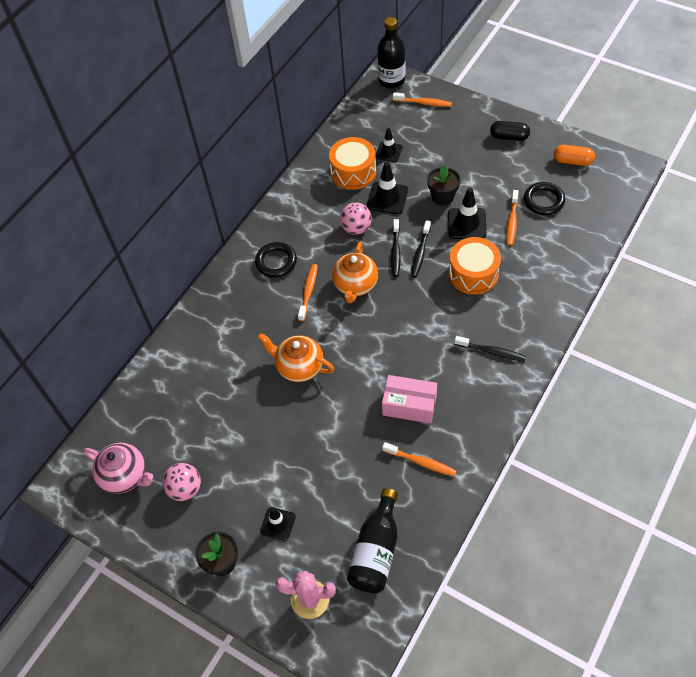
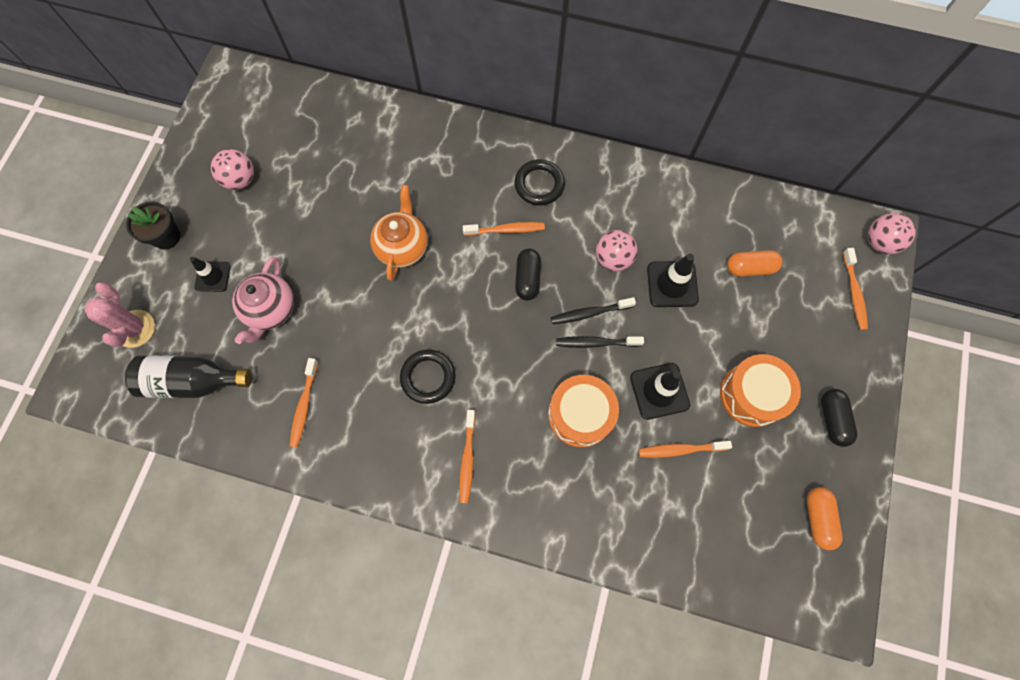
camera: 70 degrees right, 15 degrees up
(125, 476) = (247, 122): pink teapot -> pink teapot (270, 310)
(353, 172) = (701, 234): orange drum -> orange drum (752, 395)
(355, 285) = (527, 279): orange teapot -> black capsule
(389, 152) = (750, 268): black traffic cone -> orange capsule
(391, 80) = (879, 242): black bottle -> pink ball
(409, 405) = (375, 377): pink box -> none
(442, 197) = (695, 351): black flower pot -> none
(491, 352) = (467, 459): black toothbrush -> orange toothbrush
(543, 201) = (730, 487): black ring -> black ring (428, 377)

